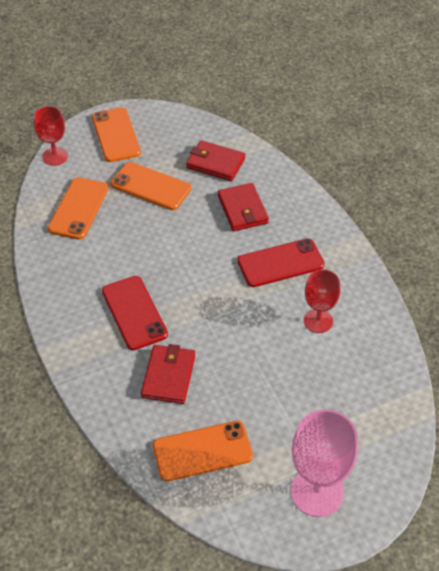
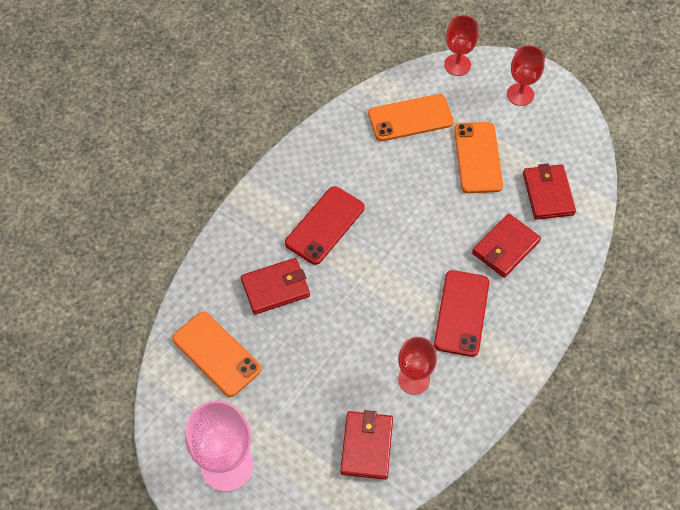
camera: 60 degrees right, 10 degrees up
(116, 135) = (520, 94): orange phone -> red goblet
(280, 263) = (461, 313): red phone -> red phone turned 60 degrees clockwise
(358, 380) = (366, 446): none -> red wallet

